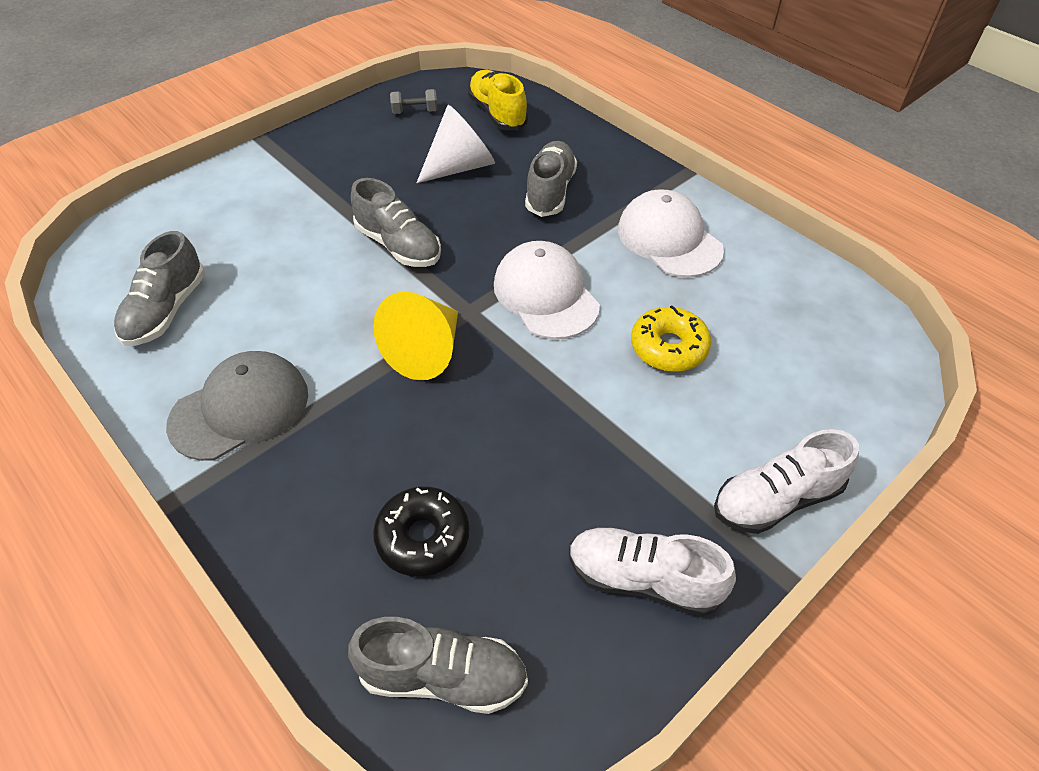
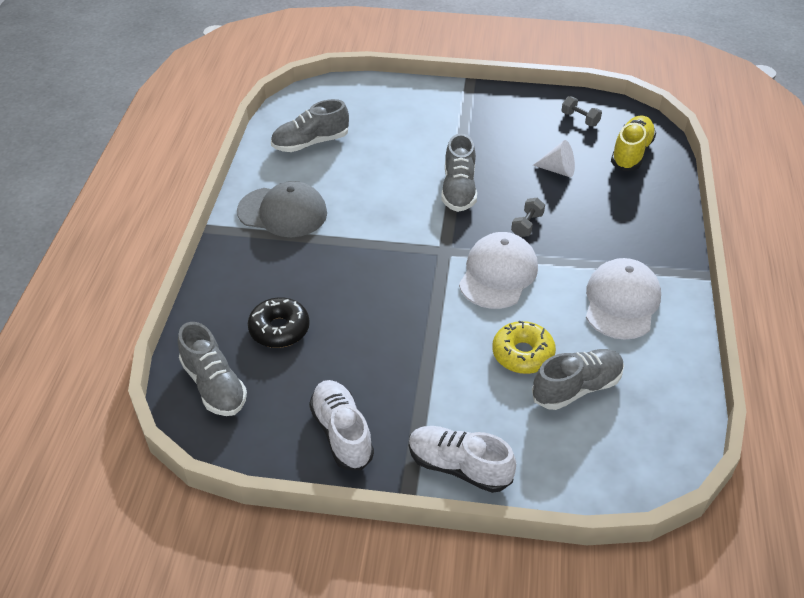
camera: 50 degrees right, 5 degrees down
(426, 351) = (396, 252): yellow cone -> none
(460, 166) = (558, 170): white cone -> white cone, size x0.64
(505, 232) = (527, 225): none -> grey dumbbell
(550, 191) = (590, 222): grey shoe -> grey shoe (576, 388)

